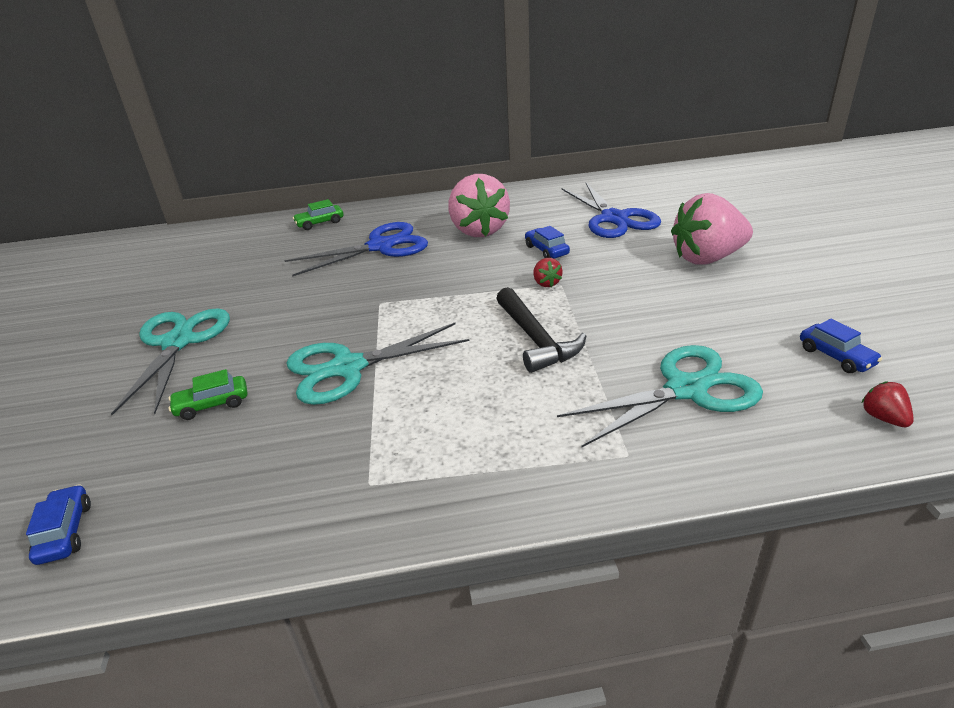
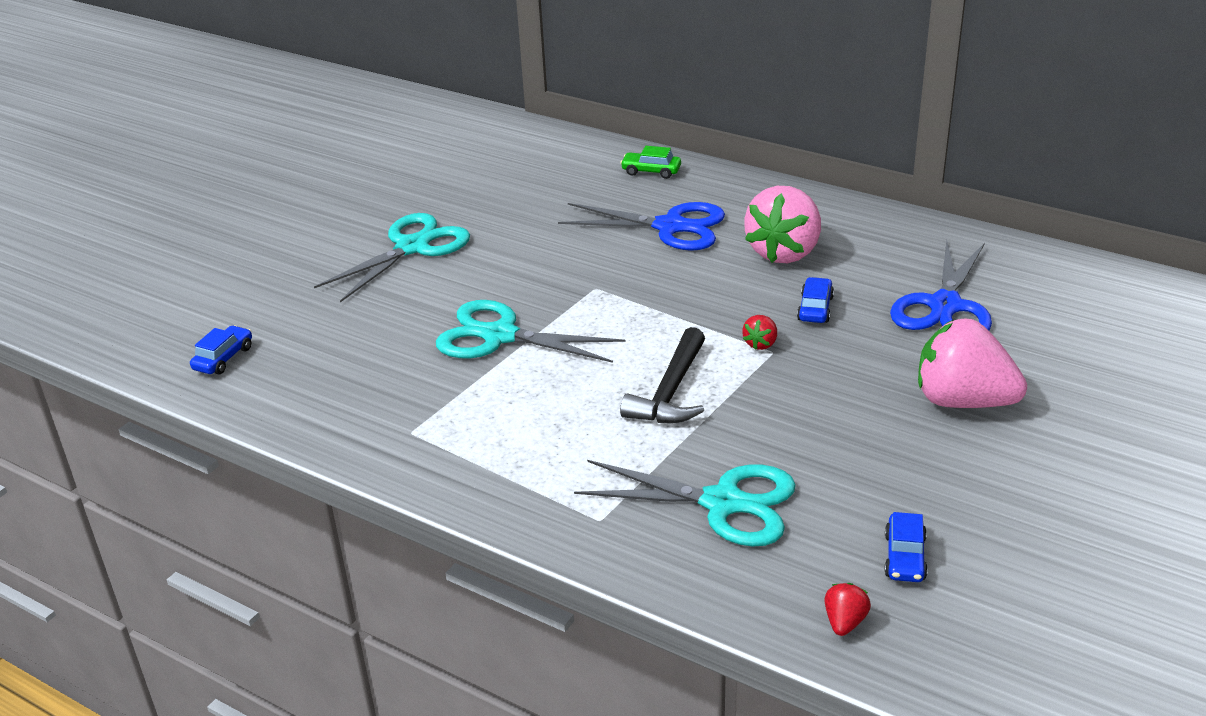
camera: 40 degrees right, 0 degrees up
(212, 404) = (381, 315): green car -> none

